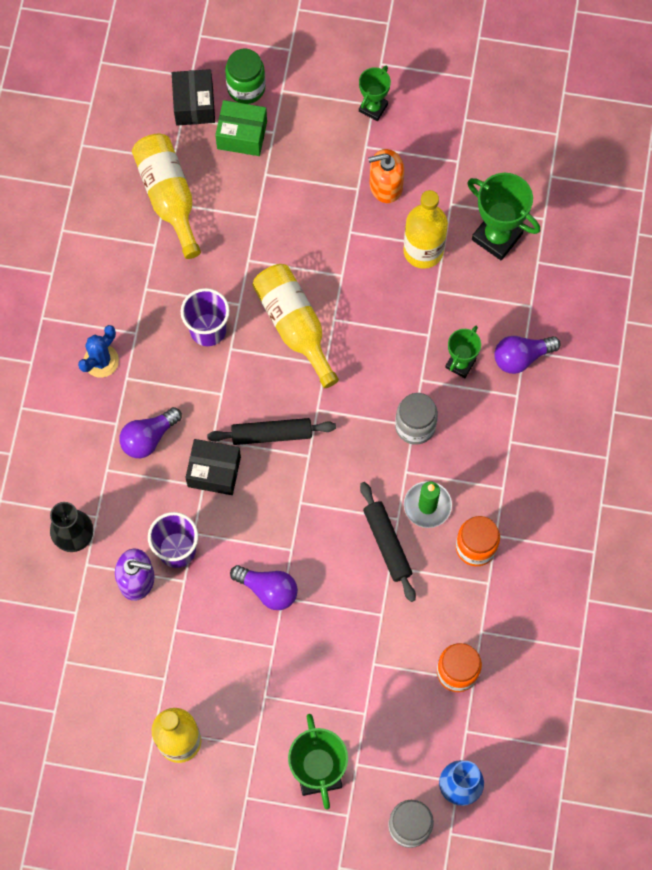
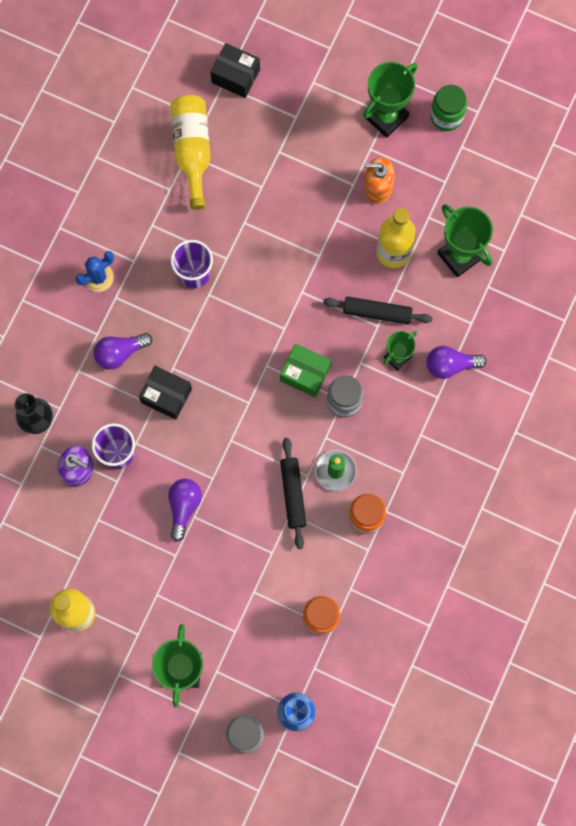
camera: 15 degrees right, 5 degrees up
(194, 104) = (235, 76): black box -> black box turned 75 degrees counterclockwise
(242, 135) = (268, 113): green box -> green box (305, 374)
(246, 88) = (283, 72): green jar -> green jar (446, 116)
(268, 590) = (184, 507): purple light bulb -> purple light bulb turned 120 degrees counterclockwise
(271, 434) = (222, 376): black rolling pin -> black rolling pin (377, 312)
(294, 325) = (267, 288): yellow bottle -> none
(373, 108) = (386, 117): green trophy -> green trophy, size x1.66

